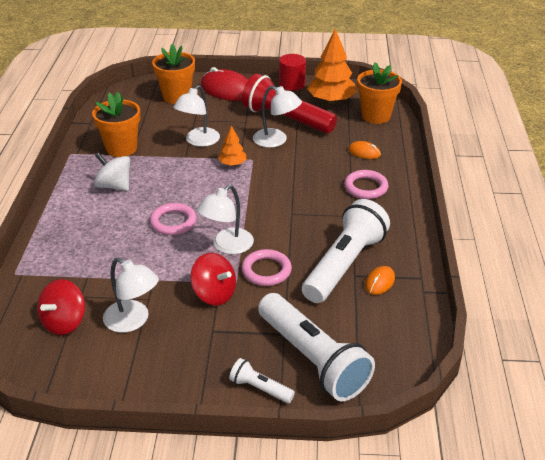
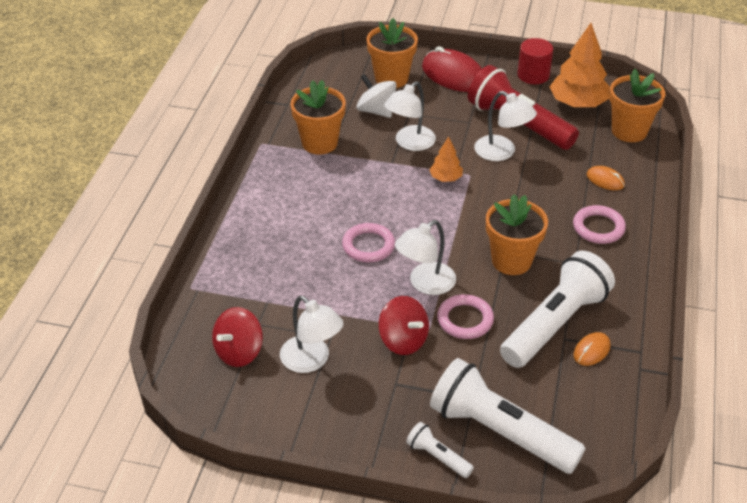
camera: 10 degrees right, 5 degrees up
(114, 186) = (307, 191): white spinning top -> white spinning top (376, 111)
(298, 220) = (511, 261): none -> orange flower pot
(312, 359) = (500, 432): white flashlight -> white flashlight turned 150 degrees clockwise

